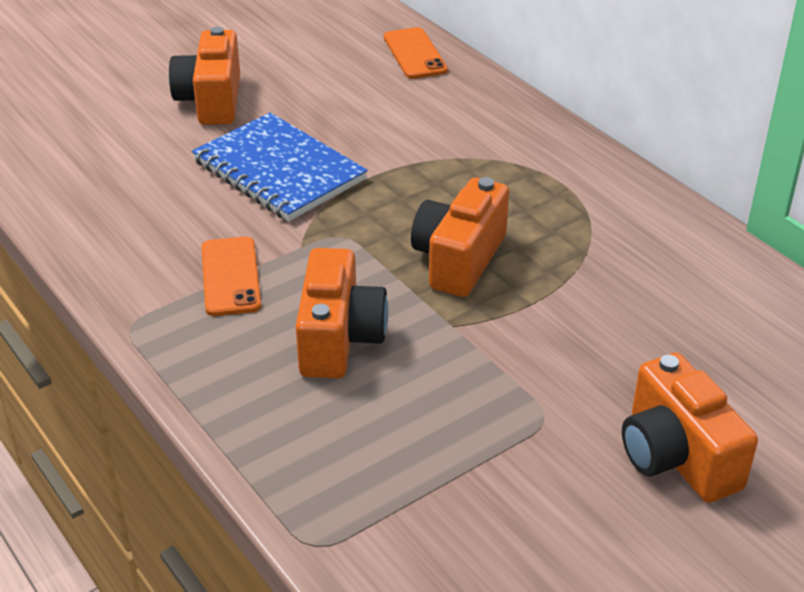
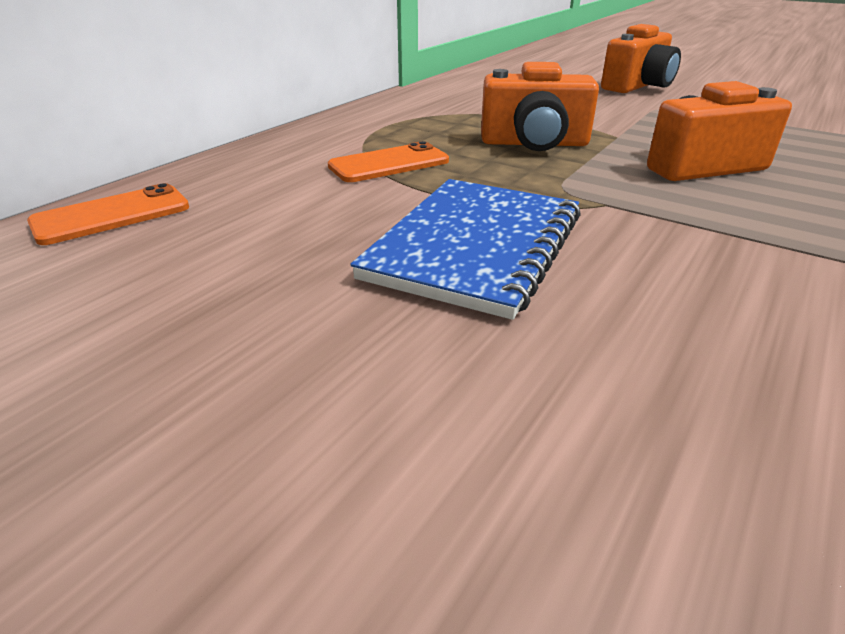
camera: 110 degrees left, 5 degrees down
(211, 100) = (299, 365): orange camera -> none
(230, 277) = (708, 228): orange phone -> orange phone (389, 164)

